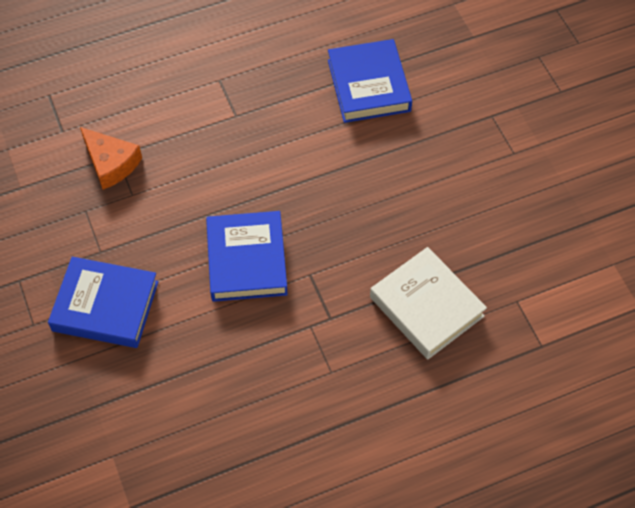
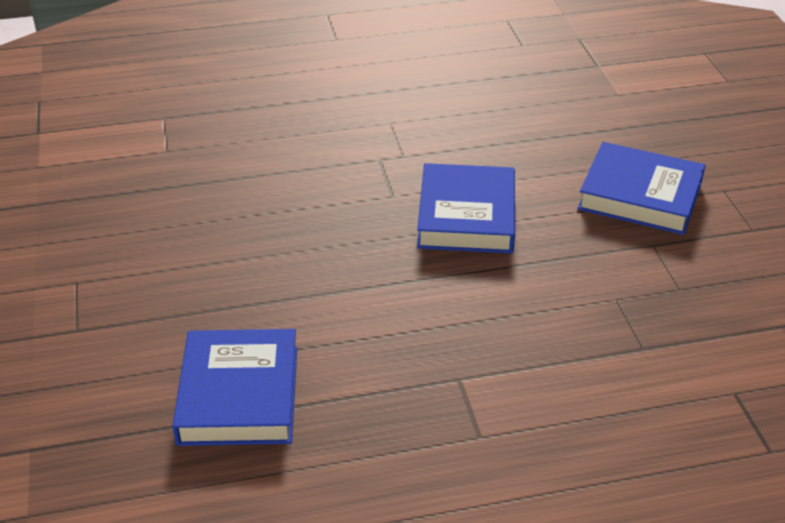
camera: 170 degrees left, 20 degrees down
(111, 163) = (651, 339): orange cheese -> none
(426, 306) = (268, 156): white book -> none

